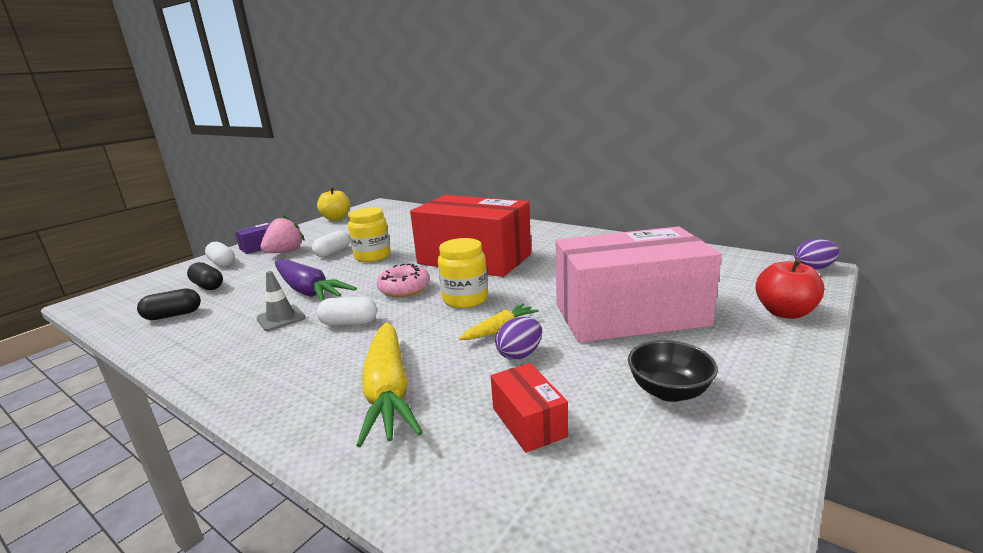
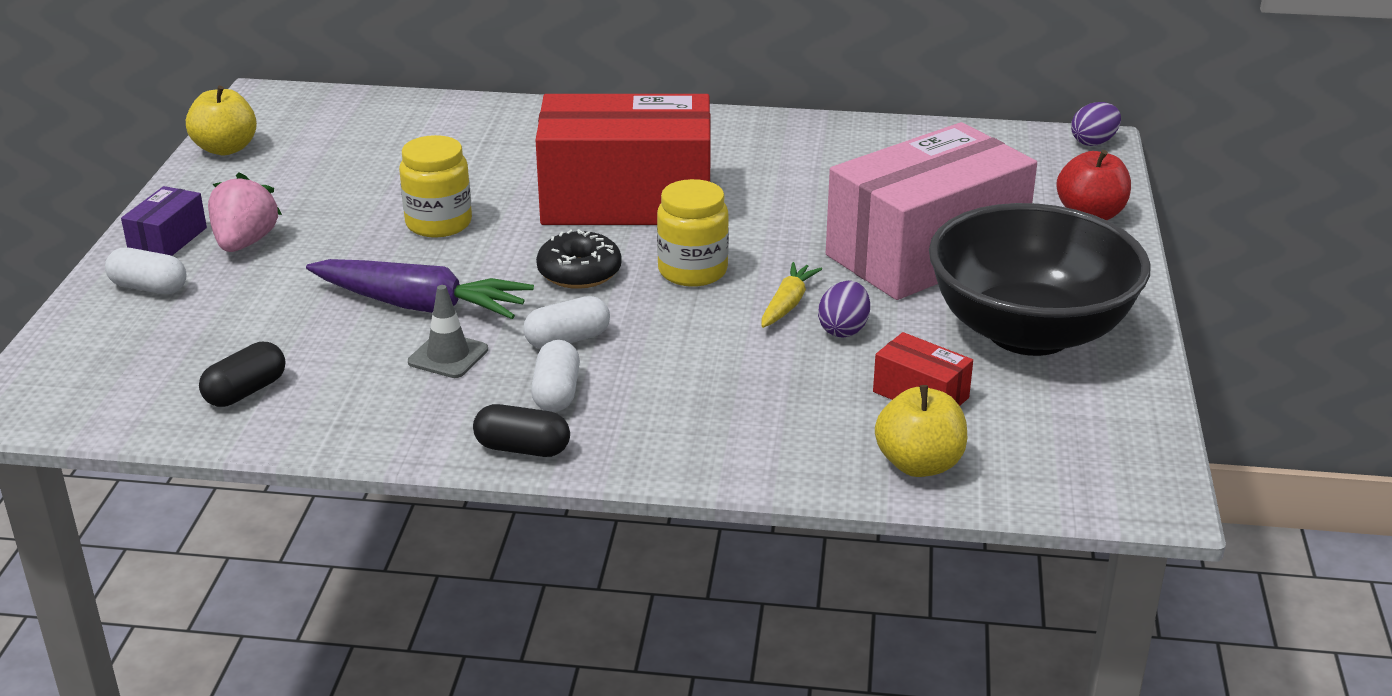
camera: 30 degrees left, 10 degrees up
(208, 286) = (210, 334): black capsule -> black capsule (522, 448)
(333, 252) = (349, 228): white capsule -> white capsule (556, 393)
(388, 391) = (738, 405): yellow carrot -> none
(404, 289) = (579, 272): pink donut -> black donut
(464, 492) = (919, 464): none -> yellow apple
(669, 391) = (1029, 332): black bowl -> black bowl, size x2.32

